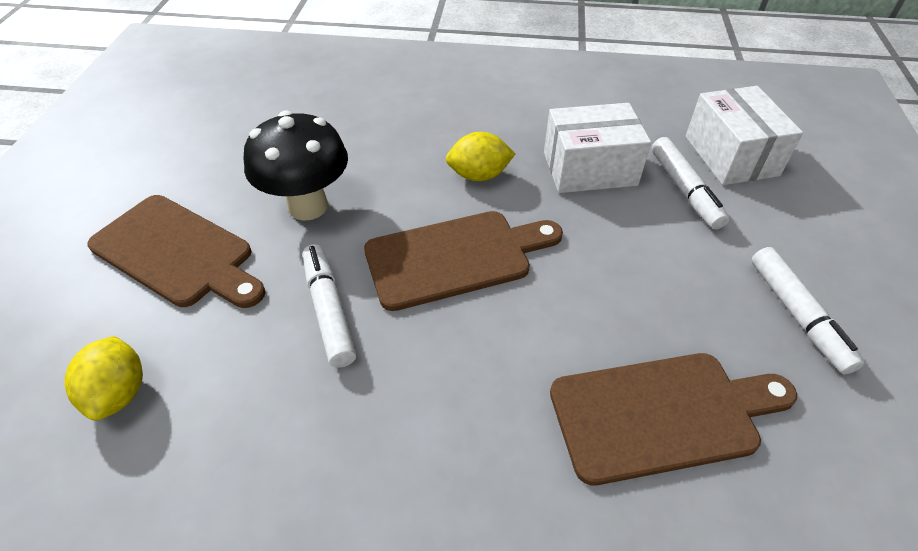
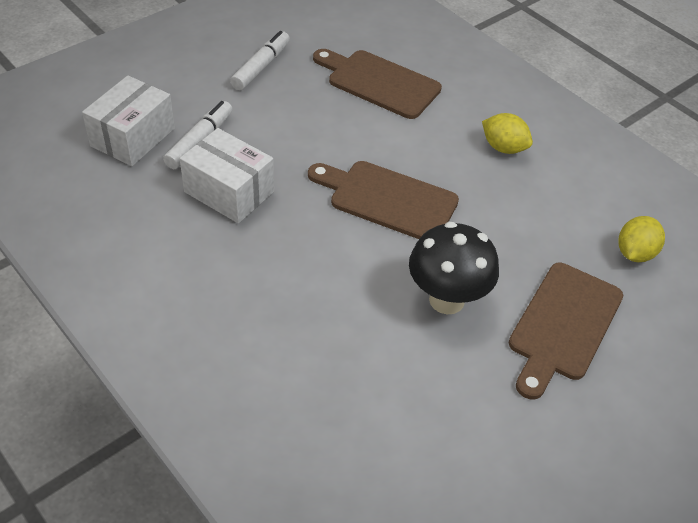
camera: 140 degrees left, 0 degrees up
(177, 253) = (563, 325): brown cutting board -> brown cutting board turned 135 degrees counterclockwise
(329, 310) = (489, 220): white marker -> none
(479, 175) = (305, 239): yellow lemon -> yellow lemon (503, 148)

